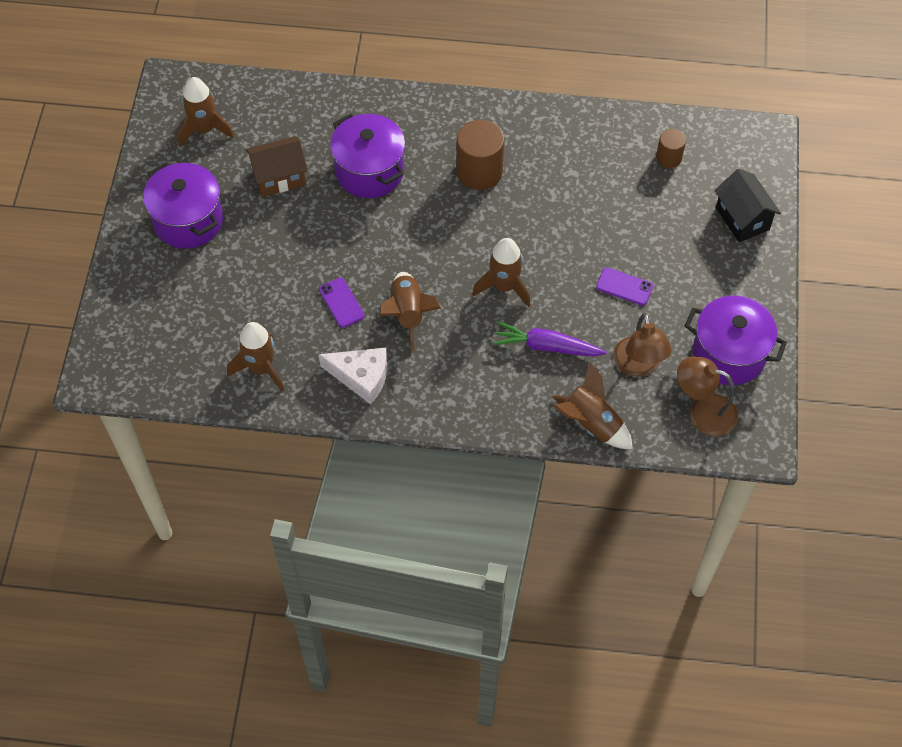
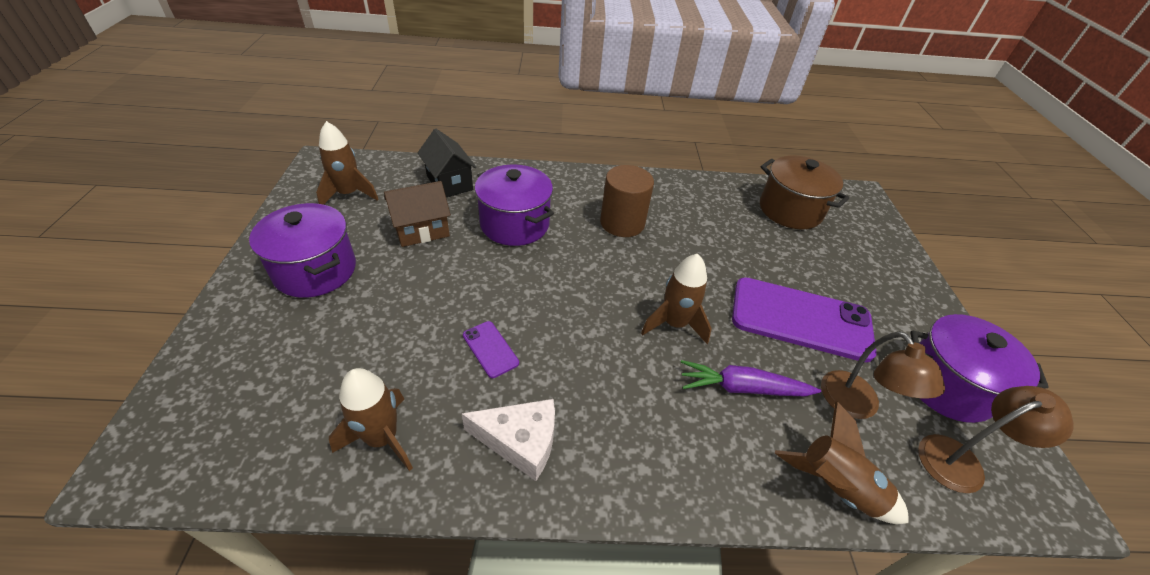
camera: 10 degrees left, 15 degrees down
(408, 314) = (571, 358): brown rocket -> none
(624, 286) = (800, 319): purple phone -> purple phone, size x2.32
(669, 157) = (790, 210): brown cylinder -> brown pot
(703, 412) = (960, 460): brown lamp -> brown lamp turned 150 degrees clockwise
(742, 219) = (881, 255): black house -> black house (449, 183)

